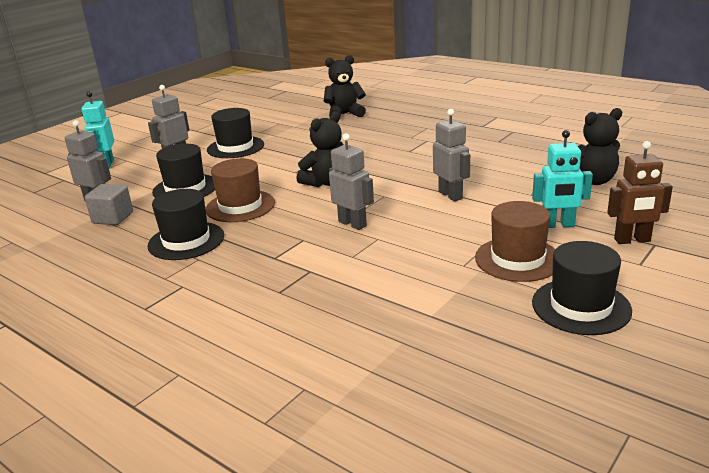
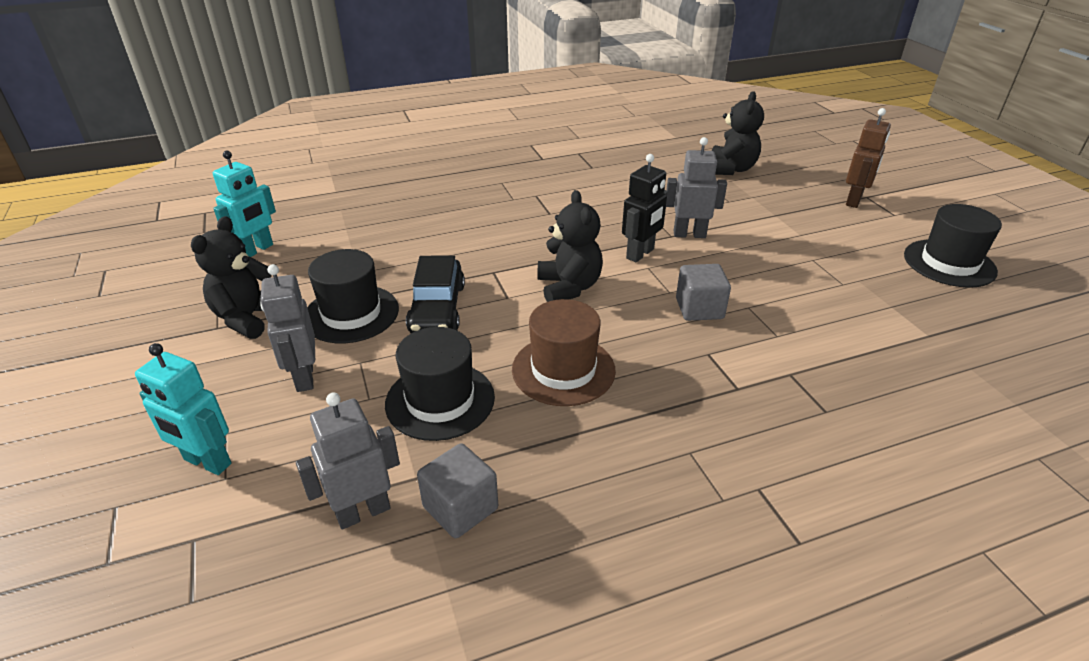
camera: 60 degrees left, 10 degrees up
(186, 241) = (624, 448): black hat -> none
(262, 161) = (437, 308): none -> black car
(344, 114) = (376, 207): black teddy bear -> black teddy bear (249, 318)
(352, 224) = (699, 309): grey robot -> grey cube
(397, 189) = (640, 254): none -> black robot
(518, 259) = (851, 256): brown hat -> none
(558, 225) = (802, 215): turquoise robot -> turquoise robot (257, 250)

